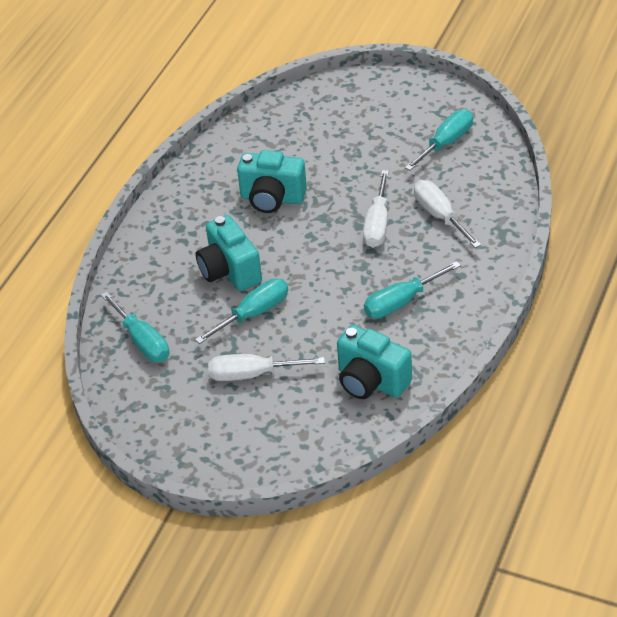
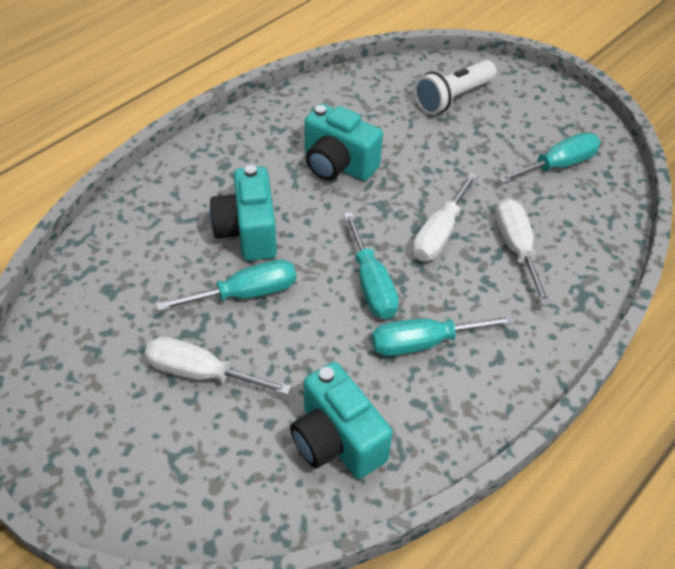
camera: 15 degrees right, 5 degrees up
(142, 341) = (106, 282): turquoise screwdriver -> turquoise screwdriver (371, 284)
(338, 114) = (453, 98): none -> white flashlight

